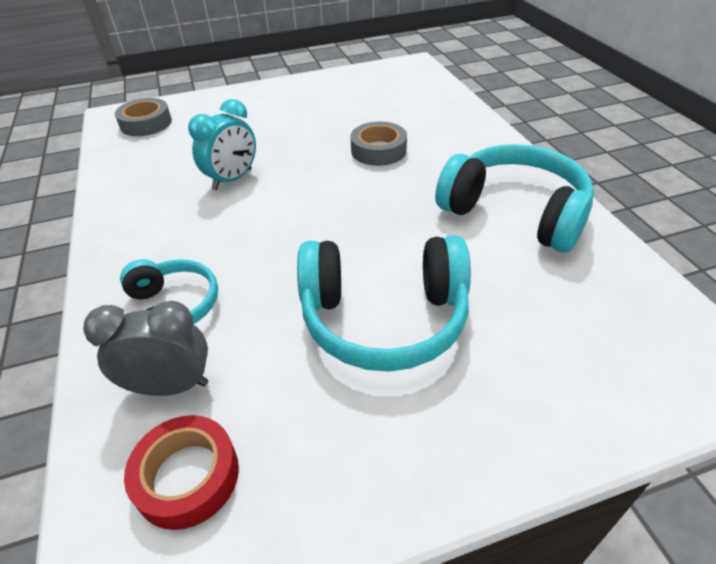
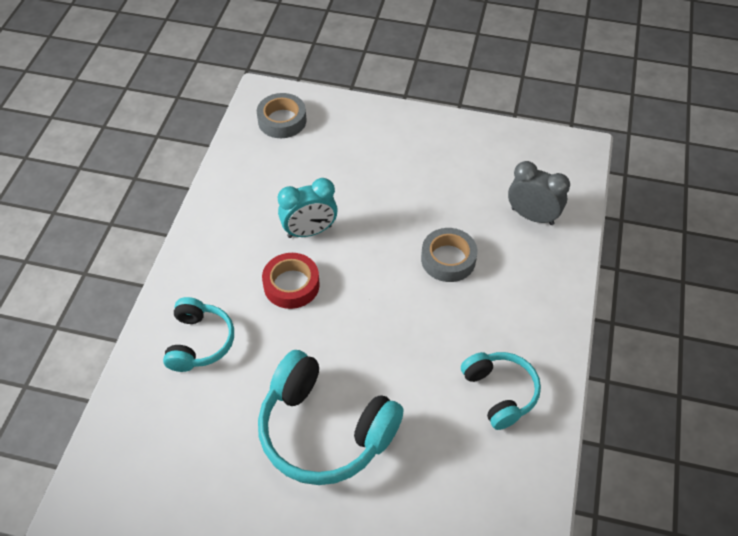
camera: 30 degrees right, 10 degrees up
(170, 386) = (167, 403): grey clock -> grey clock (532, 216)
(187, 476) = (145, 469): red tape -> red tape (291, 285)
(515, 212) = (500, 393): turquoise headphones -> turquoise headphones, size x0.59

